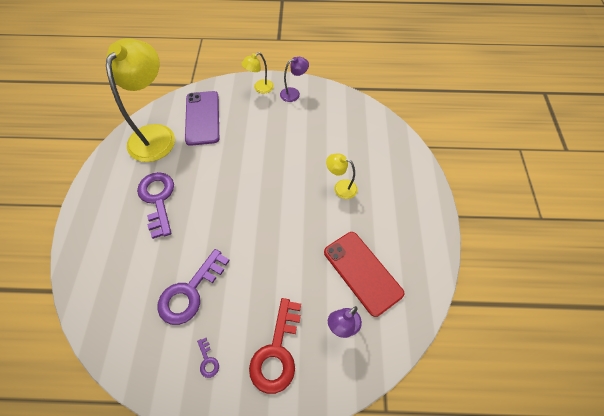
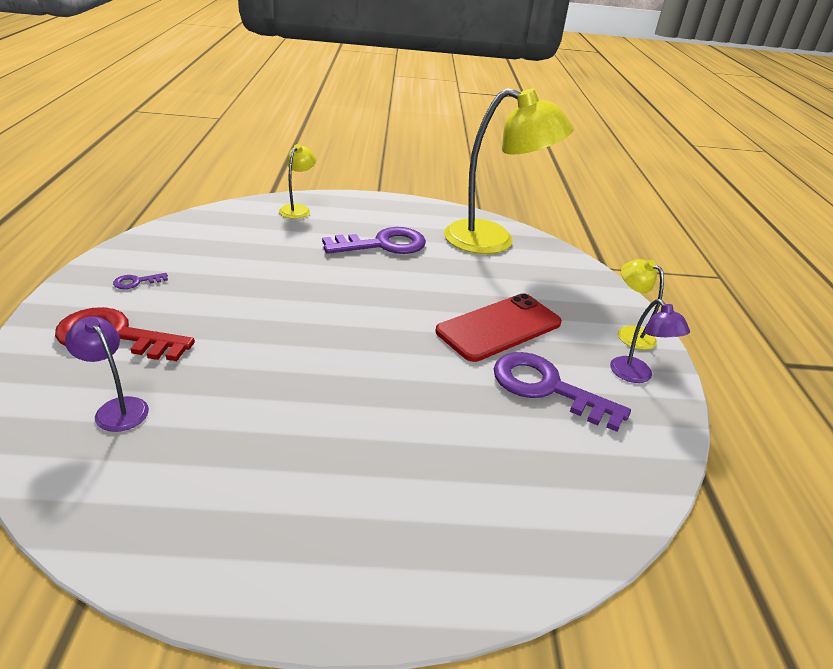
camera: 85 degrees right, 25 degrees down
(190, 292) = (237, 269): purple key -> purple key (547, 388)
(202, 118) = (537, 276): purple phone -> none
(340, 187) = (405, 428): yellow lamp -> yellow lamp (298, 209)
(362, 272) = (208, 443): red phone -> red phone (499, 327)

